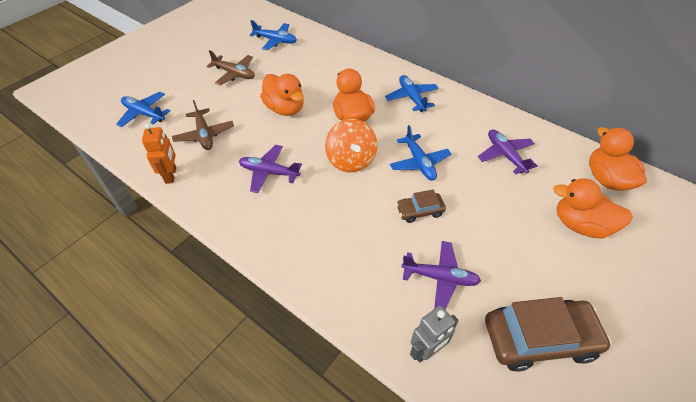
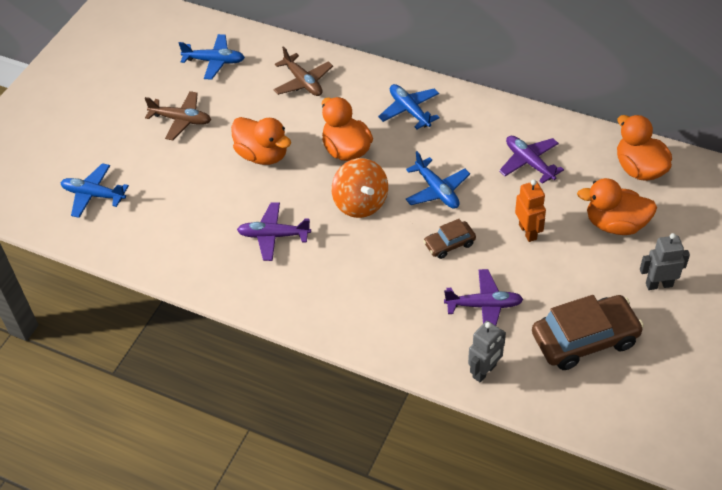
camera: 10 degrees left, 0 degrees up
(171, 175) = (164, 261): orange robot -> orange robot (528, 232)
(204, 135) = (180, 207): brown plane -> brown plane (303, 82)
(622, 295) = (659, 284): none -> grey robot

